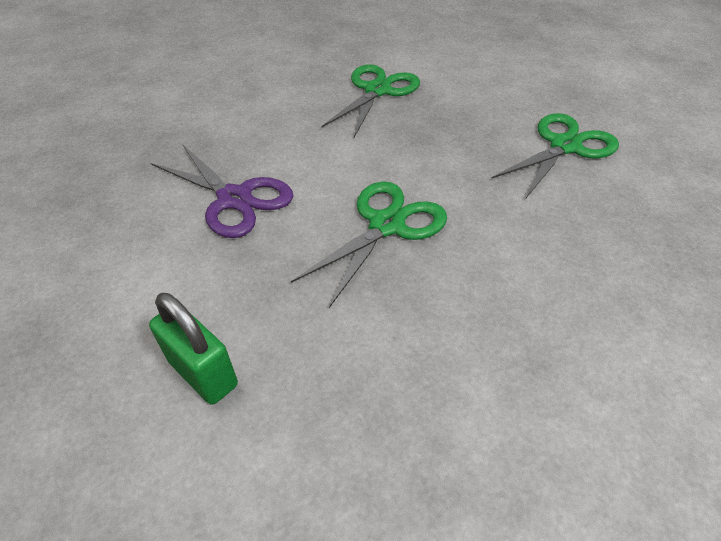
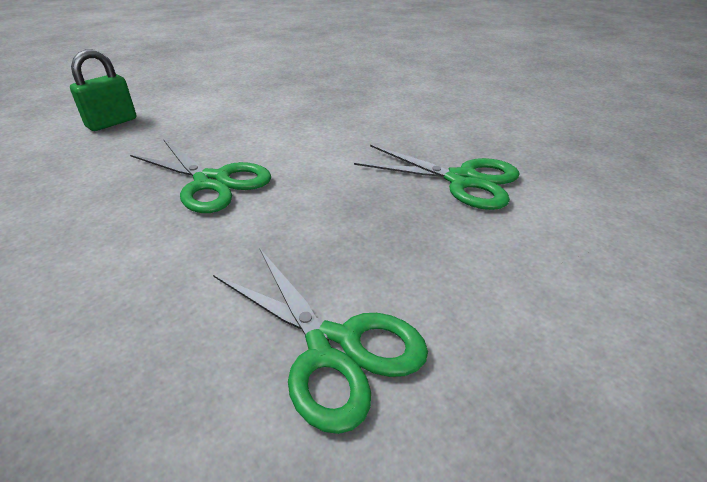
camera: 90 degrees right, 10 degrees down
(234, 199) = (272, 120): purple scissors -> none

